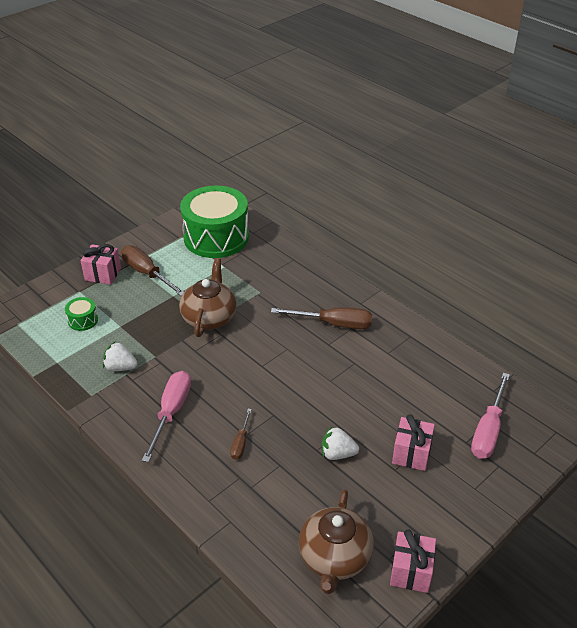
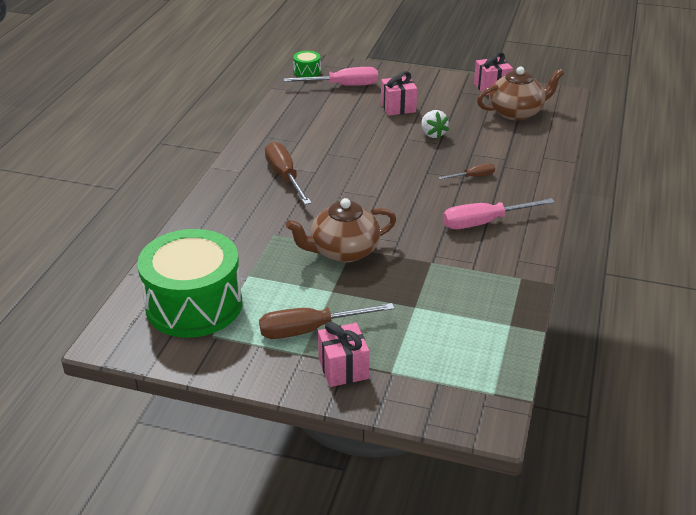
camera: 120 degrees left, 5 degrees down
(83, 320) = (434, 340): green drum -> green drum (307, 71)
(120, 367) = (468, 277): white strawberry -> none
(147, 273) = (310, 330): brown screwdriver -> brown screwdriver turned 60 degrees clockwise

